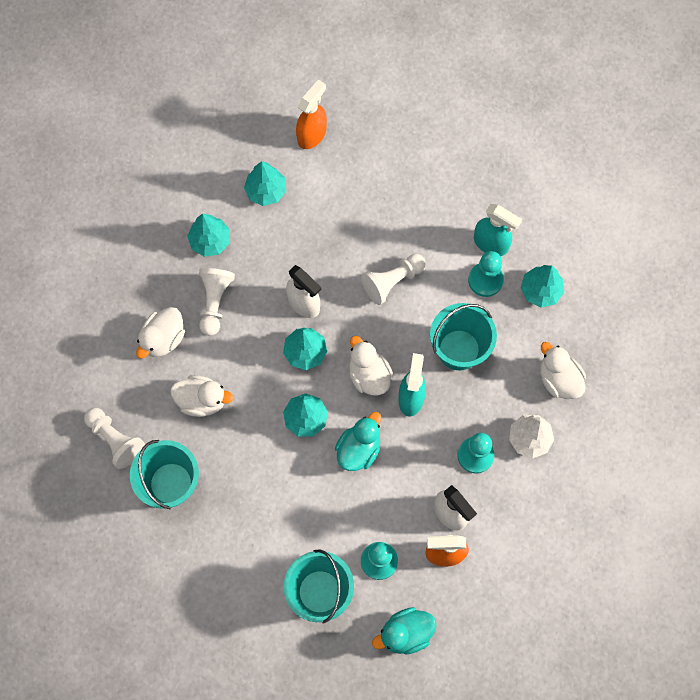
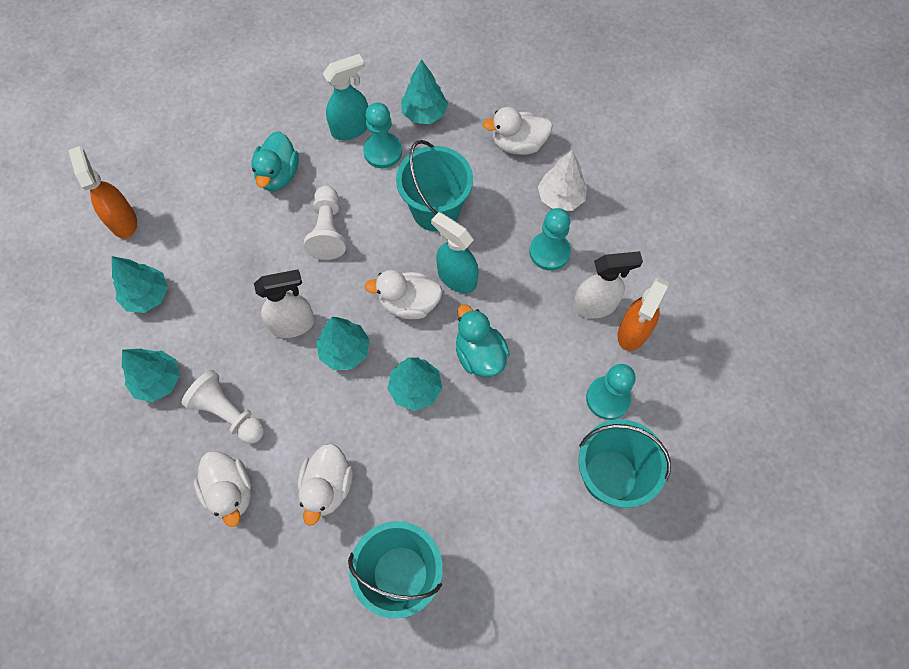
camera: 60 degrees left, 5 degrees down
(115, 440) = (310, 612): white pawn -> none
(202, 400) = (327, 487): white duck -> white duck turned 150 degrees clockwise
(405, 633) = (696, 413): turquoise duck -> turquoise duck (278, 175)

